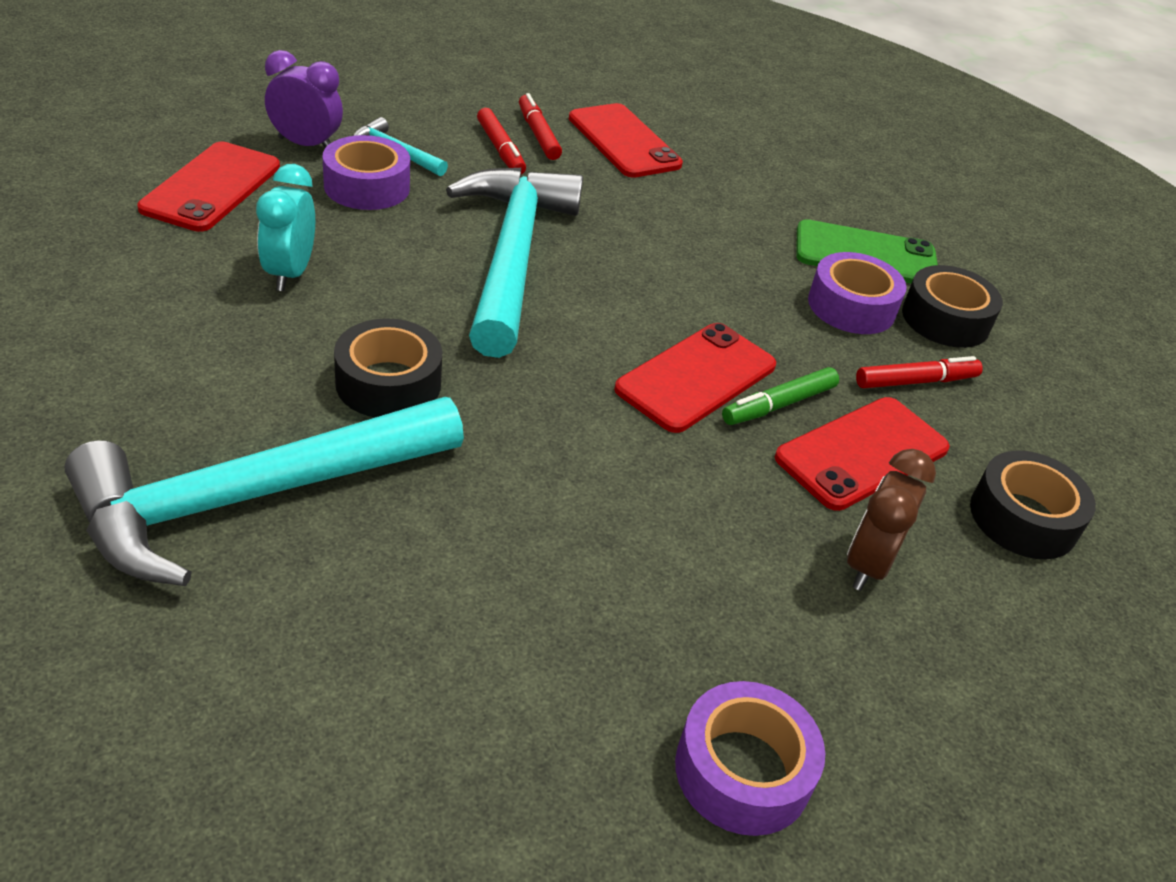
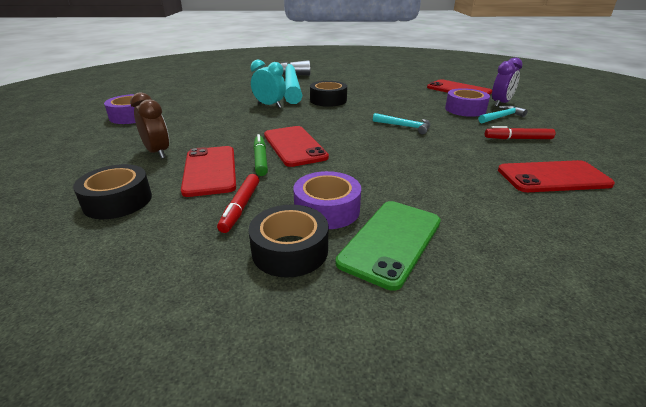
camera: 120 degrees right, 10 degrees down
(290, 273) = (398, 95): turquoise clock -> turquoise clock (269, 105)
(512, 257) = (404, 126): turquoise hammer -> turquoise hammer, size x0.42
(538, 134) = (545, 151): red marker -> none

